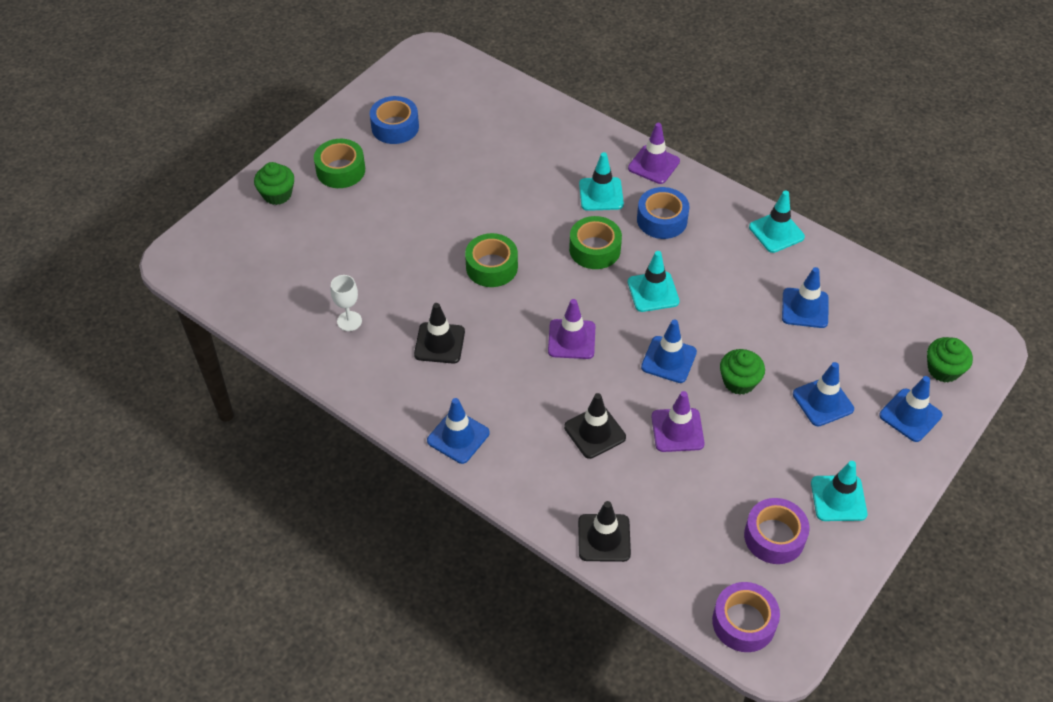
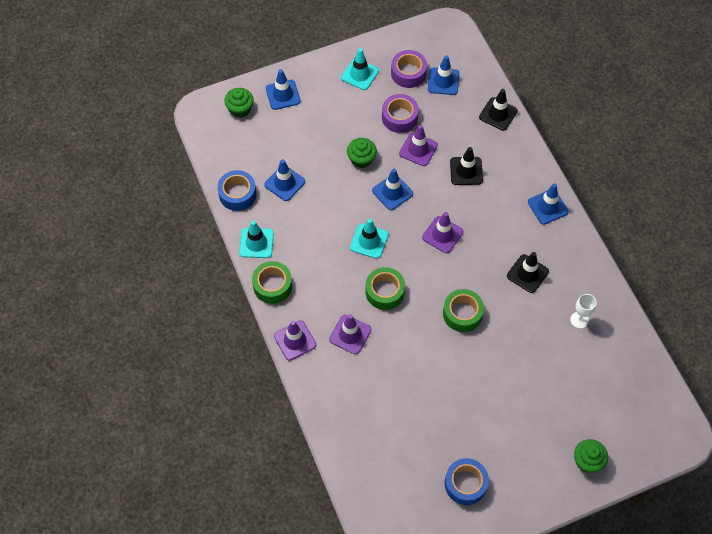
camera: 150 degrees left, 10 degrees up
(340, 170) = (529, 460): green tape -> green tape (272, 285)
(601, 194) = (350, 334): turquoise traffic cone -> purple traffic cone
(662, 220) = (323, 291): blue tape -> blue tape (237, 194)
(744, 622) = (454, 45): purple tape -> purple tape (399, 117)
(823, 401) = (324, 125): blue traffic cone -> blue traffic cone (443, 81)

